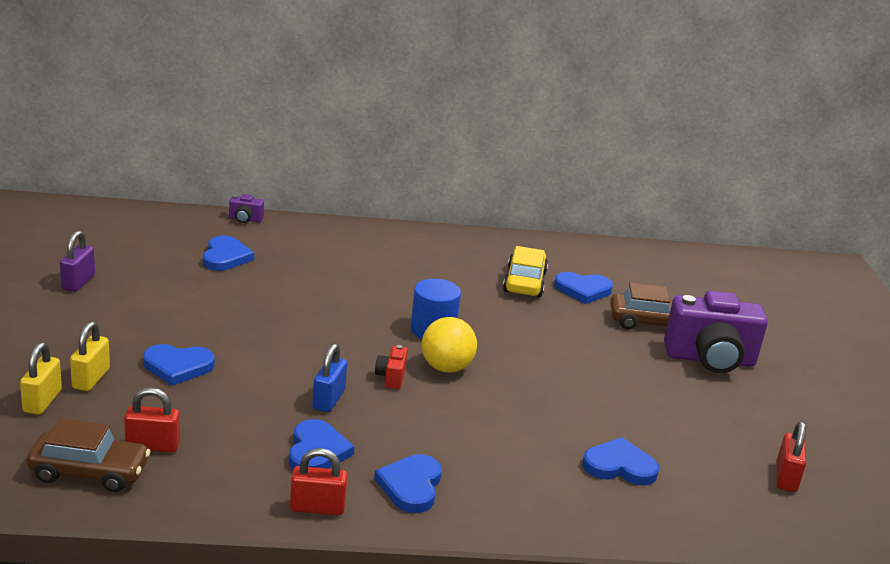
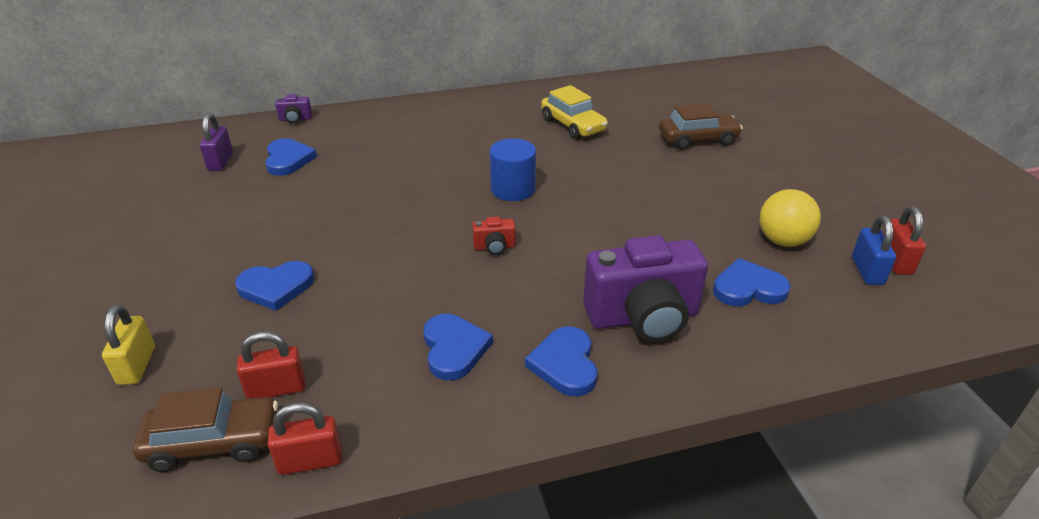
camera: 10 degrees left, 10 degrees up
(78, 282) = (144, 218): purple padlock -> purple padlock (220, 162)
(91, 379) = (186, 324): yellow padlock -> none
(317, 507) = (480, 417): red padlock -> red padlock (310, 461)
(328, 399) = (443, 286): blue padlock -> blue padlock (867, 271)
(391, 377) = (494, 247): red camera -> red camera turned 90 degrees counterclockwise
(446, 368) = (542, 224): yellow ball -> yellow ball (783, 240)
(524, 282) = (573, 125): yellow car -> yellow car turned 150 degrees clockwise
(583, 290) = (626, 122): blue heart -> none
(710, 359) = (765, 162): purple camera -> purple camera (643, 317)

